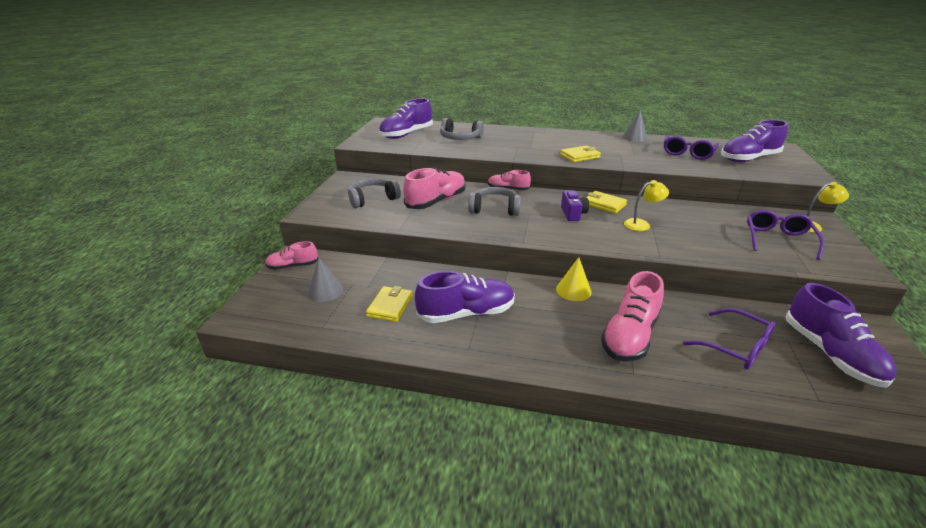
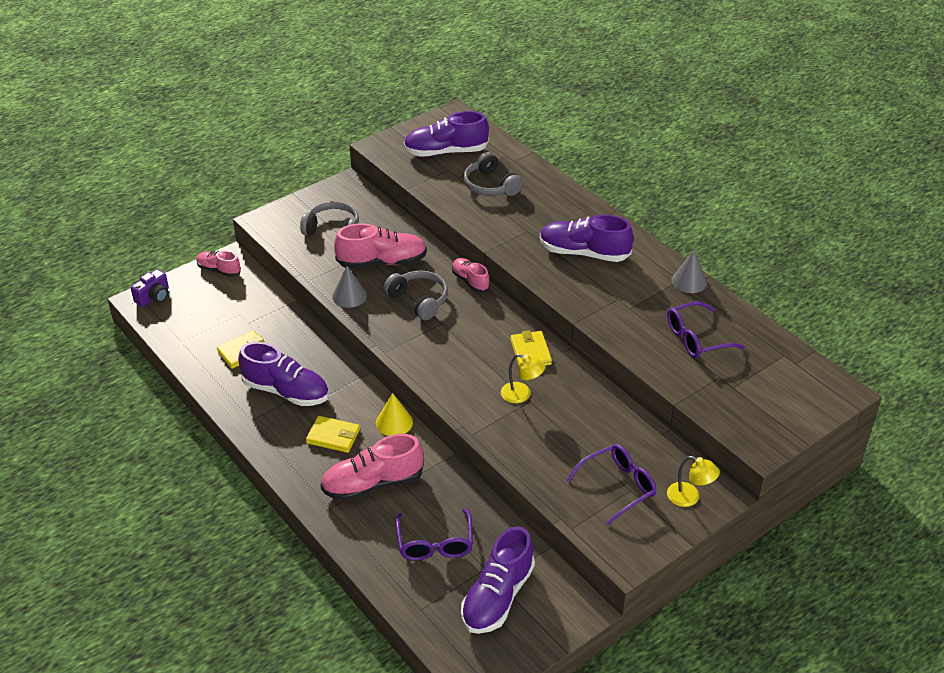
camera: 40 degrees right, 10 degrees up
(325, 291) = (215, 310): grey cone -> grey cone (349, 296)
(573, 214) = (480, 346): purple camera -> purple camera (154, 297)
(579, 156) = (566, 279): yellow wallet -> yellow wallet (333, 436)
(748, 159) = (751, 384): purple shoe -> purple shoe (584, 253)

